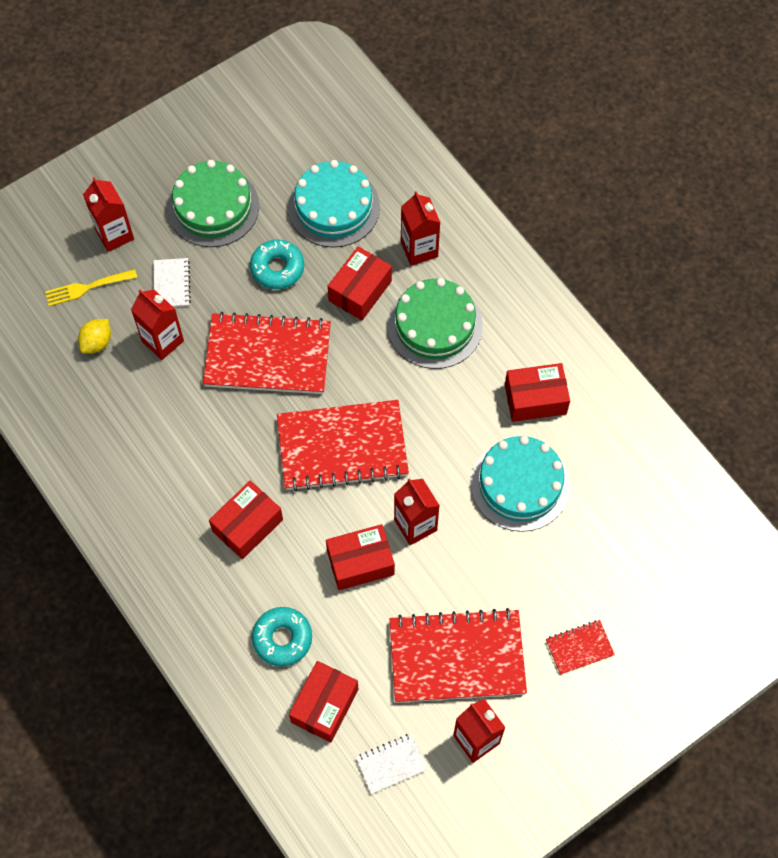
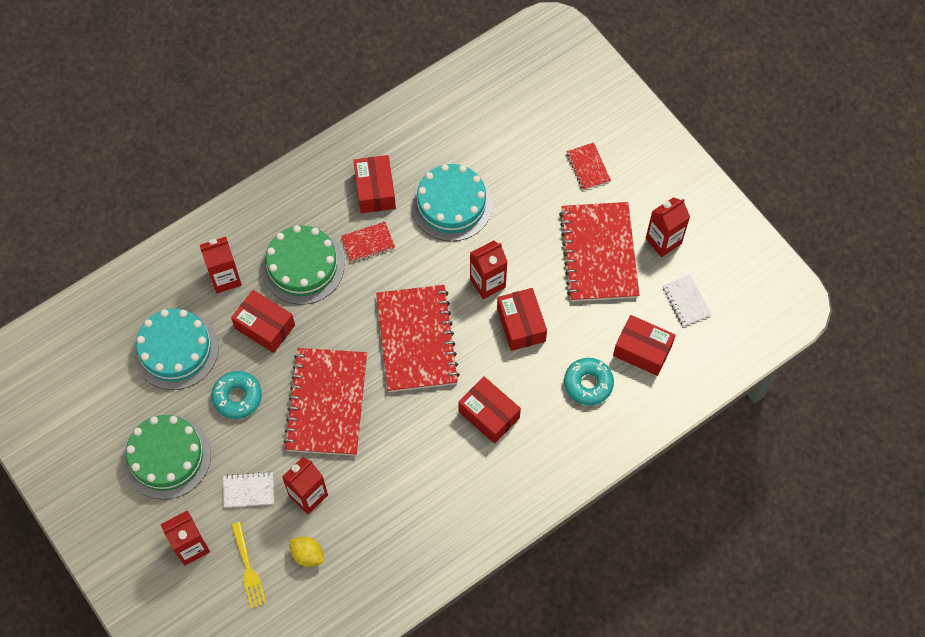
camera: 90 degrees left, 0 degrees up
(466, 393) = (368, 243): none -> red notebook

